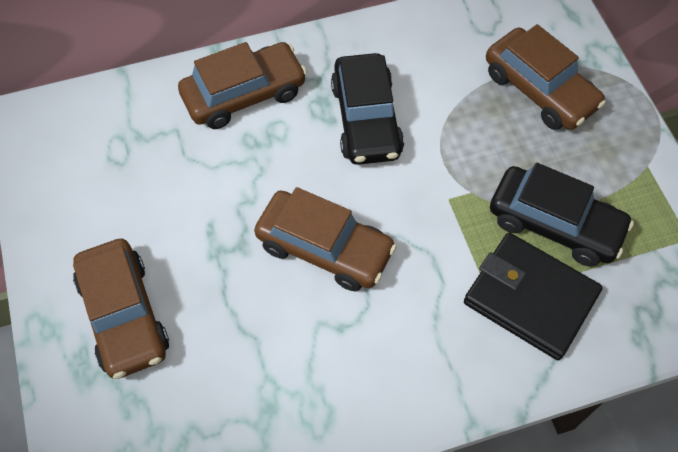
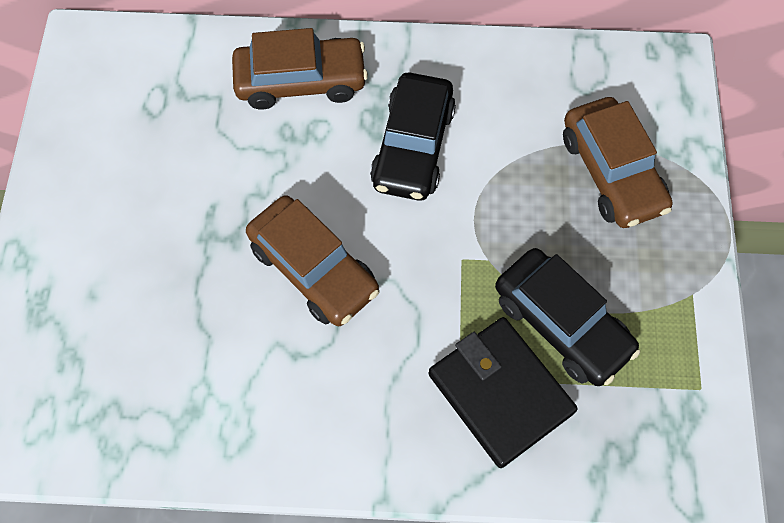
camera: 20 degrees right, 5 degrees up
(124, 315) = (96, 270): brown car -> none

